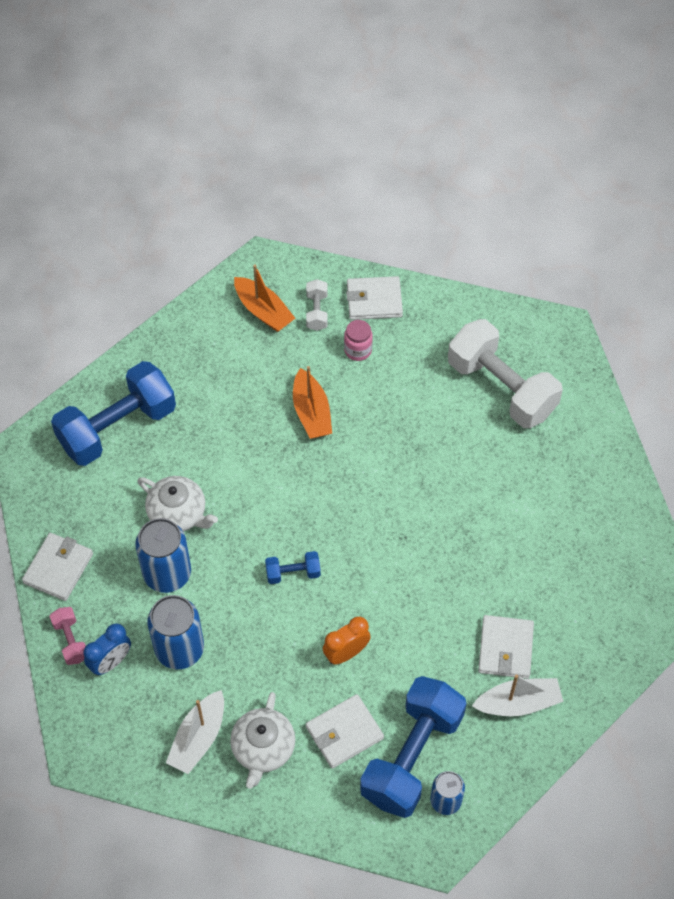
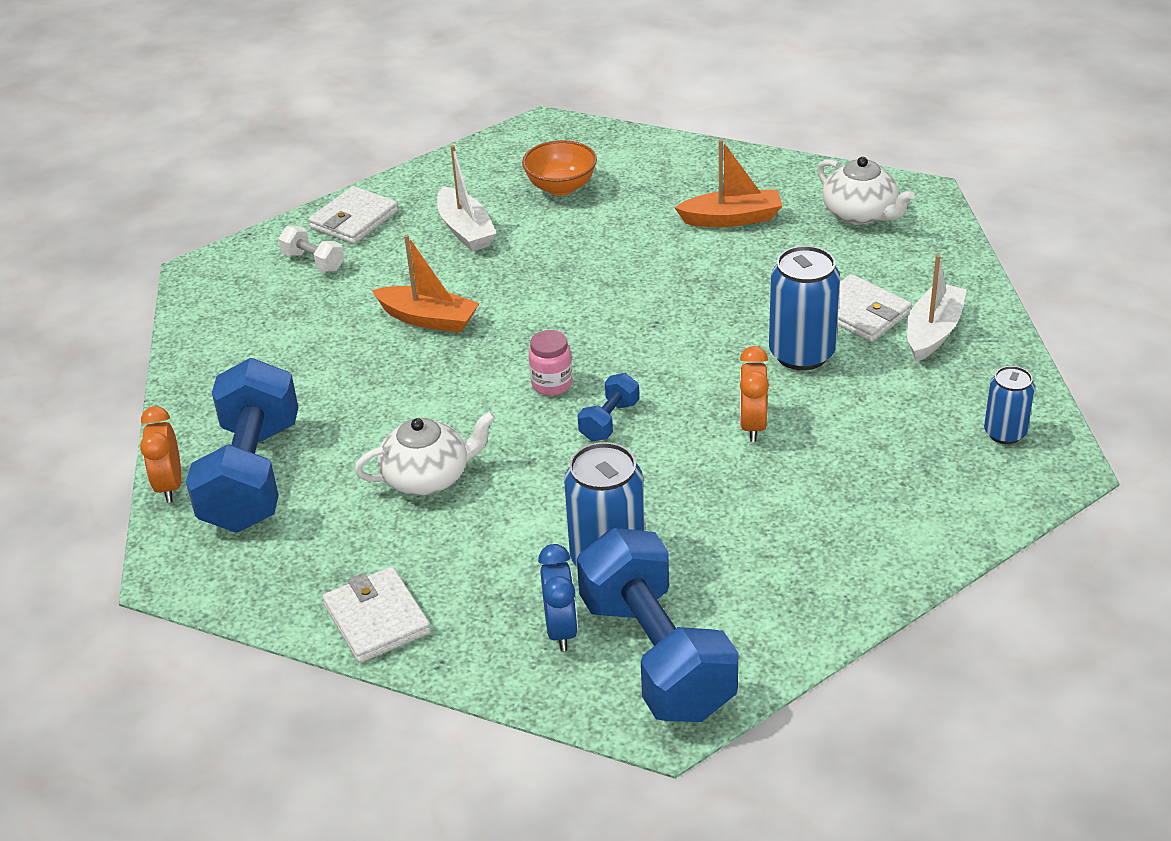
camera: 50 degrees left, 20 degrees down
(71, 641) = (491, 655): pink dumbbell -> none
(82, 395) = (169, 485): none -> orange clock
(167, 573) = (496, 523): blue can -> blue can (801, 354)
(198, 738) = (744, 597): white boat -> white boat (465, 230)
(263, 311) = (260, 297): orange boat -> orange boat (731, 219)
(263, 748) = (810, 547): white teapot -> white teapot (860, 214)
(344, 732) = (851, 471): white wallet -> none
(358, 350) = (397, 255): pink jar -> pink jar (552, 384)
(412, 756) = (928, 434): blue dumbbell -> blue dumbbell (656, 656)
(501, 388) = (561, 187): white dumbbell -> orange bowl

